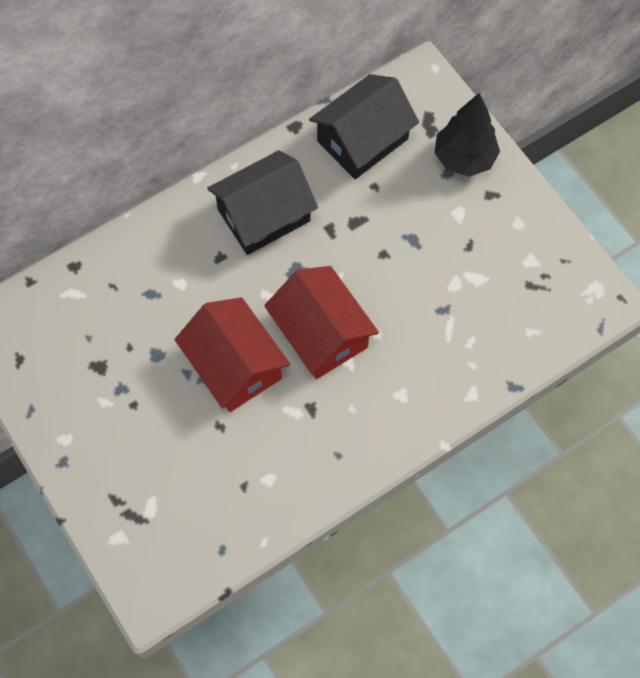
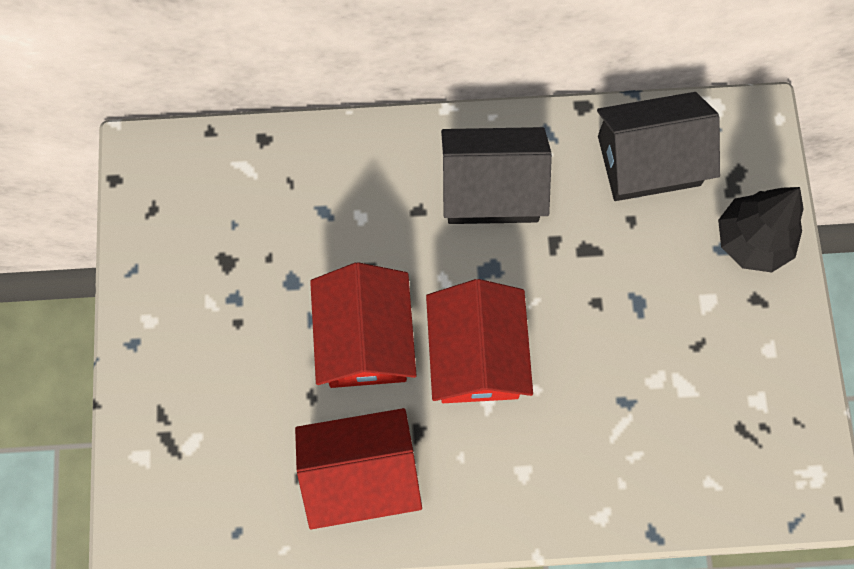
camera: 30 degrees right, 5 degrees up
(287, 459) = (361, 473): none -> red house

